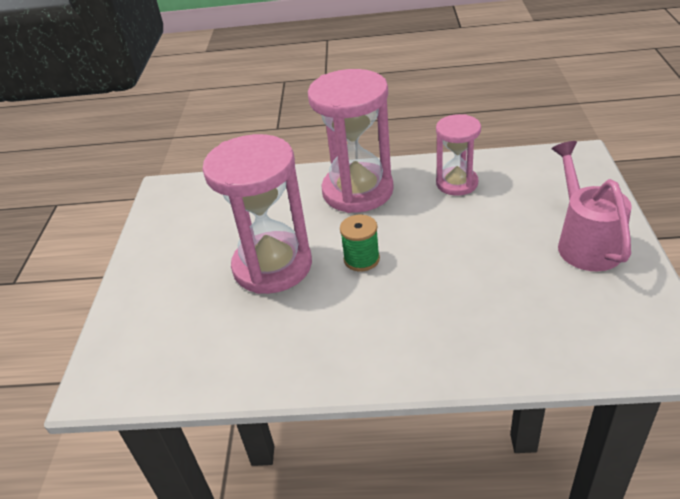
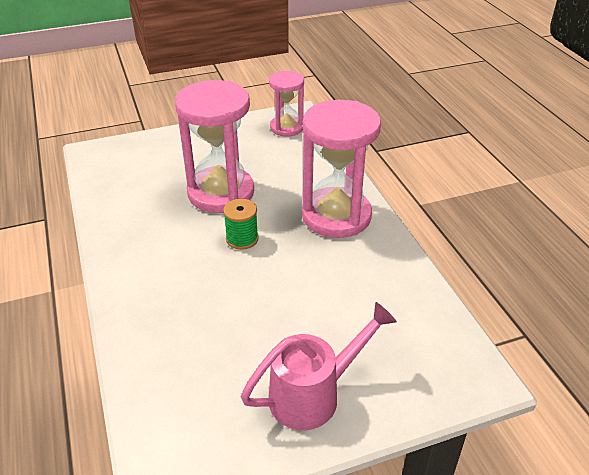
camera: 65 degrees right, 0 degrees up
(456, 183) = (377, 280): pink hourglass -> pink hourglass (287, 127)

